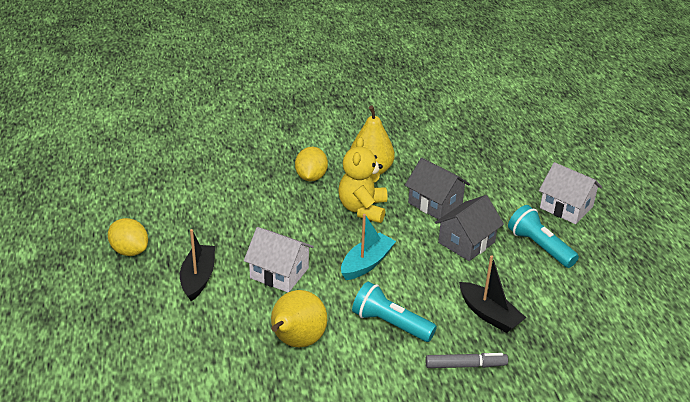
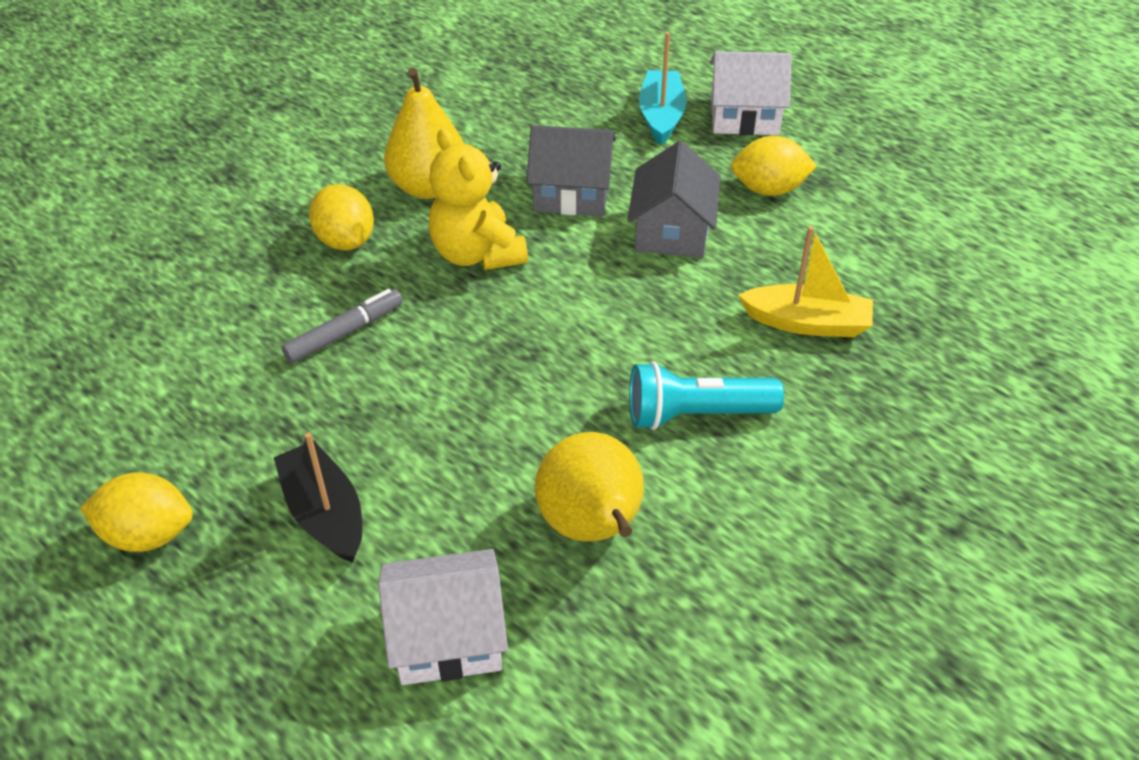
camera: 35 degrees left, 10 degrees up
(279, 273) = (452, 427): white house -> white house (447, 637)
(366, 263) = (568, 337): turquoise boat -> turquoise boat (661, 116)
(465, 365) = (853, 417): grey marker -> grey marker (344, 333)
(489, 314) = (807, 323): black boat -> yellow boat
(539, 247) = (769, 189): turquoise flashlight -> yellow lemon

